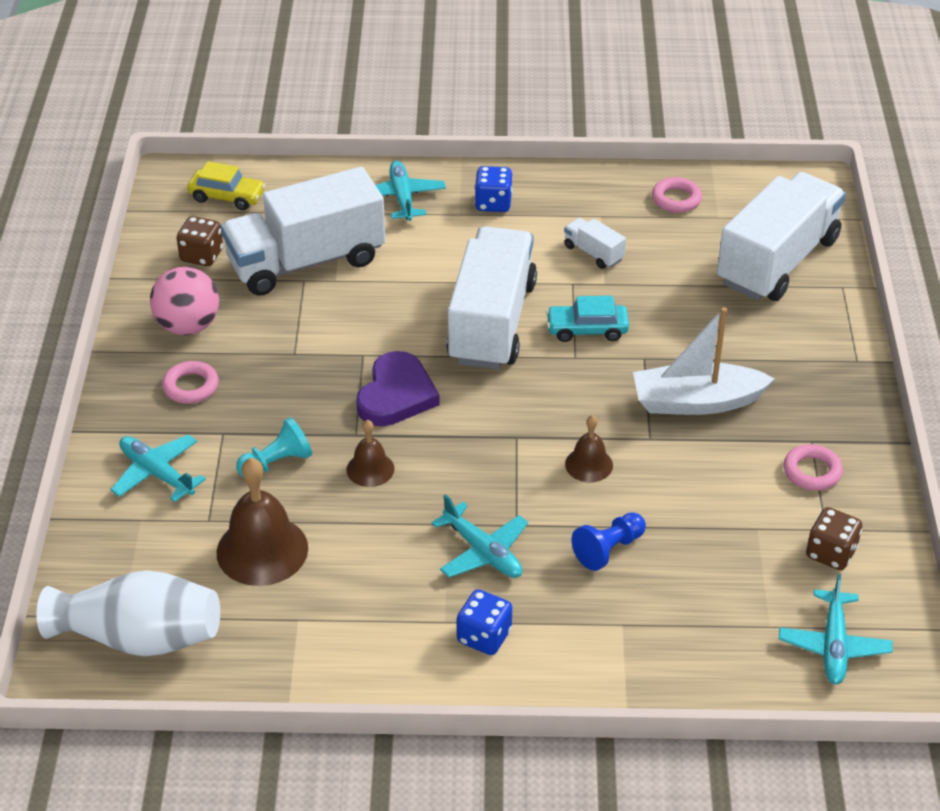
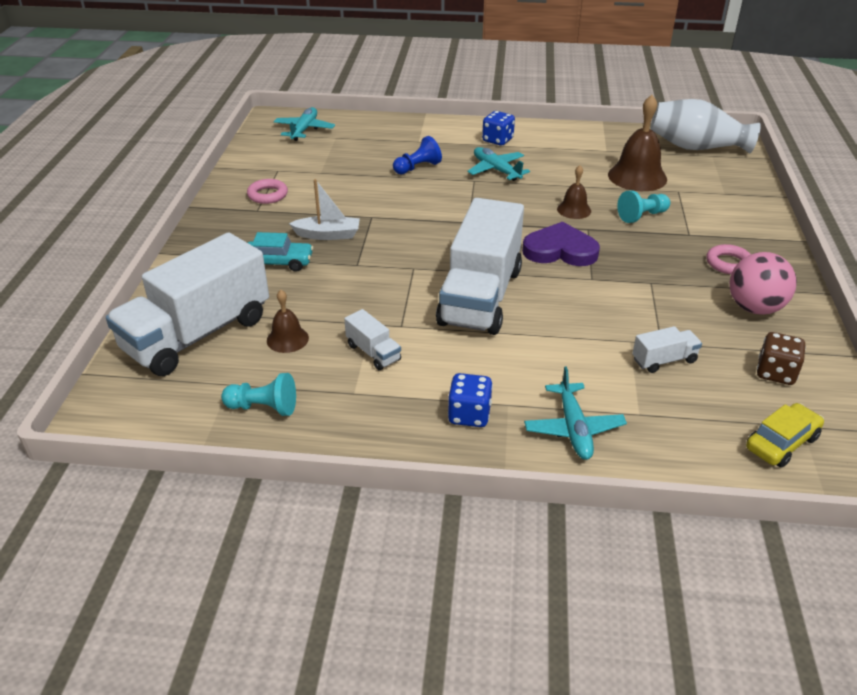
camera: 175 degrees left, 5 degrees down
(157, 473) = (726, 214): turquoise plane -> none
(227, 196) = (781, 443): yellow car -> yellow car turned 120 degrees clockwise
(306, 262) = (664, 360): white truck -> white truck, size x0.41
(396, 395) = (560, 250): purple heart -> purple heart turned 75 degrees clockwise
(587, 330) = (398, 286): turquoise car -> turquoise car (279, 262)
(589, 464) = (419, 205): brown bell -> brown bell (287, 339)
(676, 199) = (263, 407): pink ring -> turquoise pawn
(696, 402) = (328, 235): white boat -> white boat, size x0.65
(831, 553) = (281, 161): brown dice -> none

